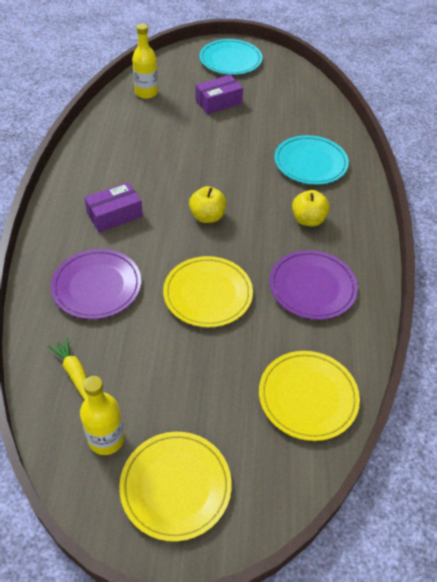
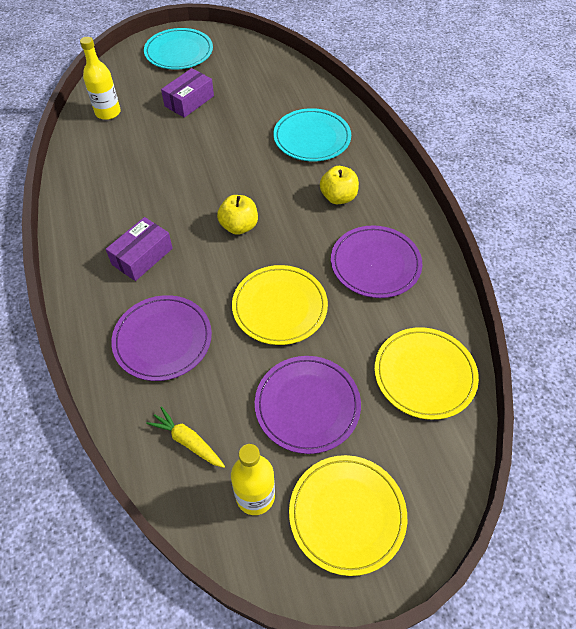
camera: 20 degrees left, 5 degrees up
(189, 383) = (307, 405): none -> purple plate

